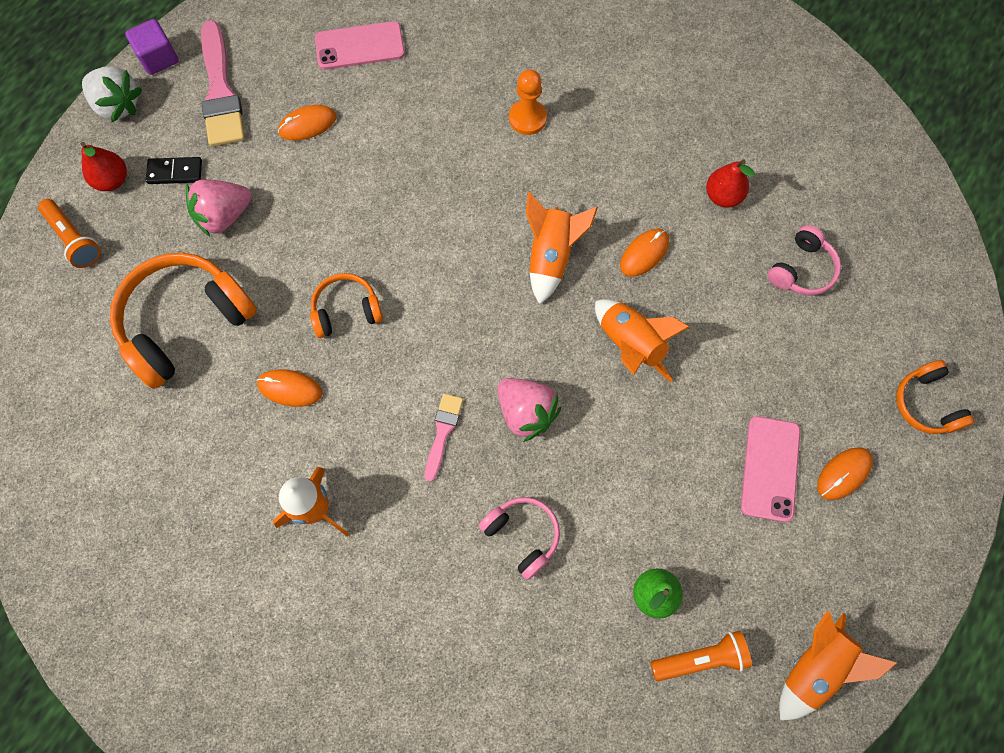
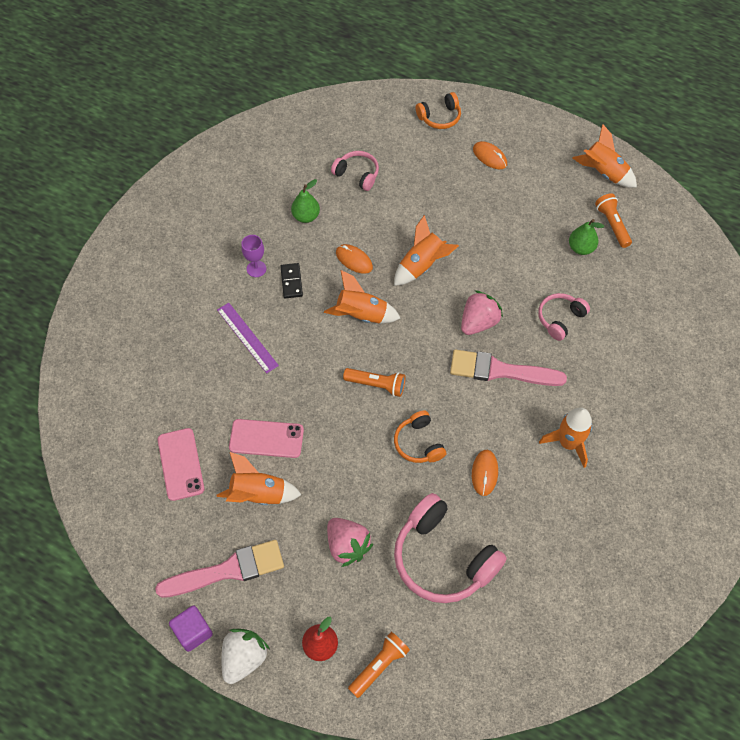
camera: 95 degrees left, 10 degrees down
(175, 172) = (309, 593): black domino -> black domino (291, 282)
(185, 323) = (443, 558): orange headphones -> pink headphones
(307, 124) = (258, 494): orange mouse -> orange rocket
(439, 266) = (376, 385): none -> orange flashlight
(443, 432) = (500, 370): pink brush -> pink brush, size x1.86
(527, 118) = (247, 337): orange pawn -> purple ruler
(634, 131) = (256, 269): none -> purple goblet
(723, 196) = (306, 216): red pear -> green pear
(770, 468) = (493, 192): pink phone -> pink phone (266, 439)

